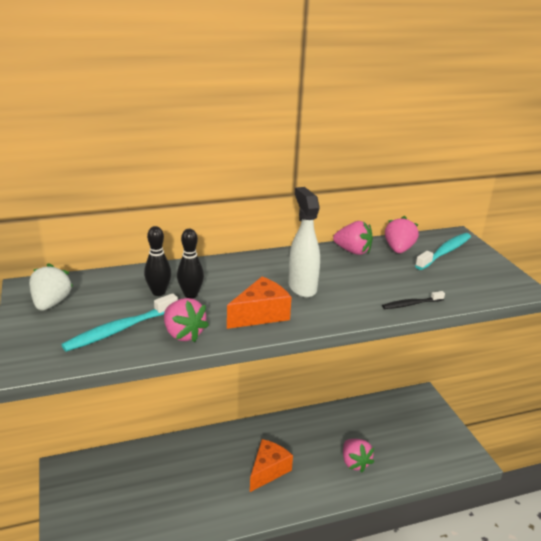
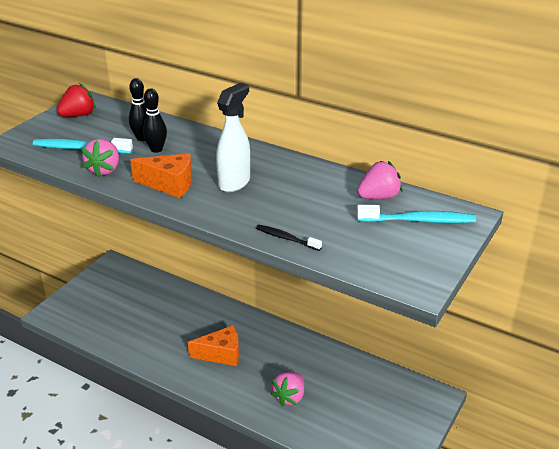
camera: 50 degrees right, 5 degrees up
(51, 303) = (78, 115): white strawberry -> red strawberry
(353, 251) = (334, 178): pink strawberry -> none

